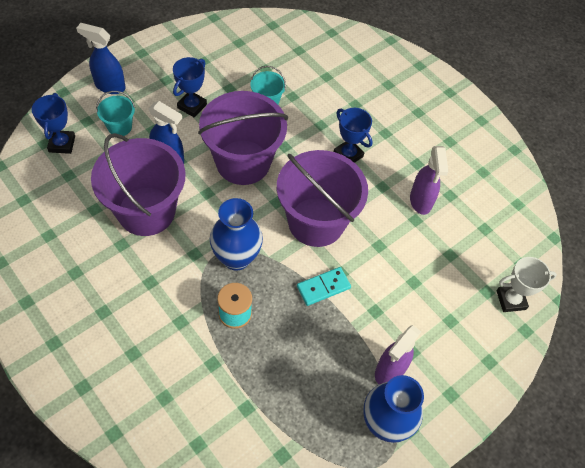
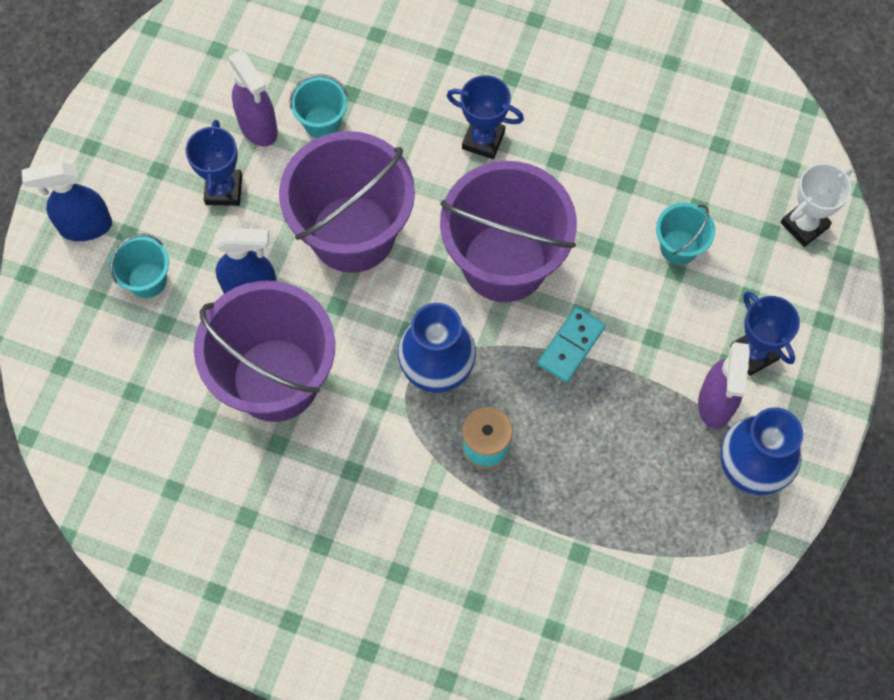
camera: 25 degrees left, 10 degrees up
(62, 144) = (87, 353): blue trophy -> blue trophy (754, 353)
(420, 201) = (617, 153): purple spray bottle -> purple spray bottle (258, 127)
(424, 270) = (679, 247): none -> turquoise bucket

